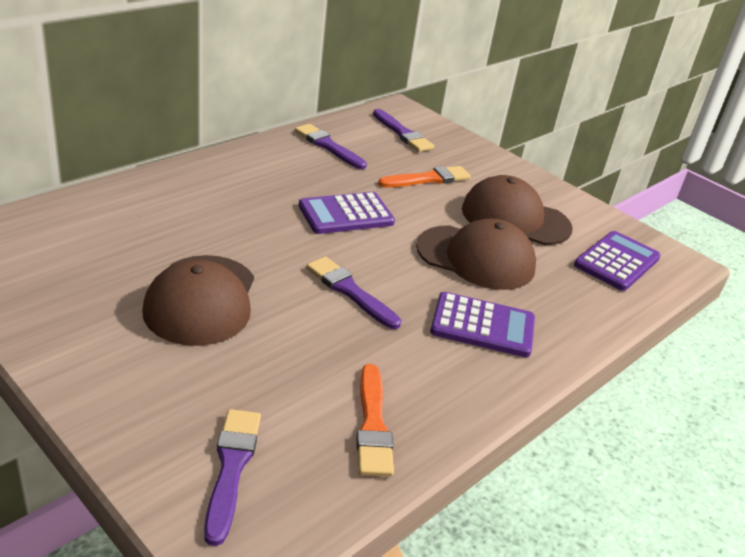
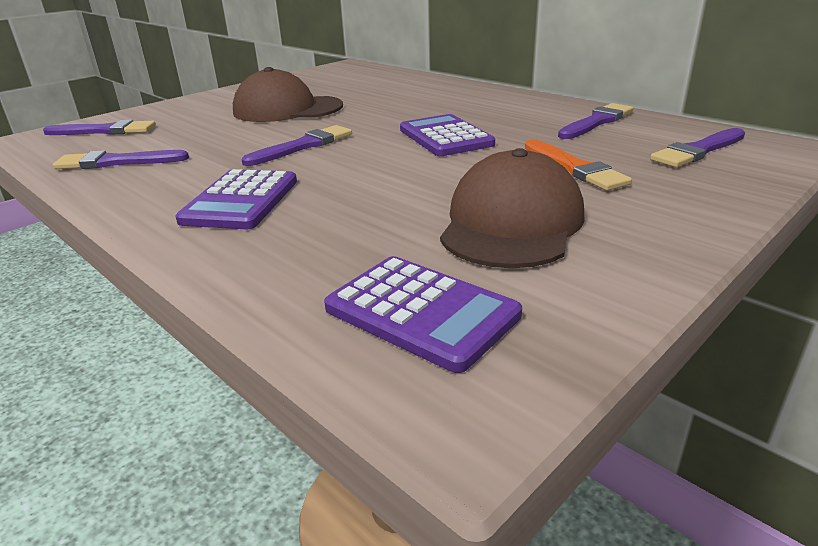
camera: 95 degrees right, 5 degrees down
(373, 425) = (116, 162): orange brush -> purple brush
(476, 257) = (385, 197): brown cap -> none

